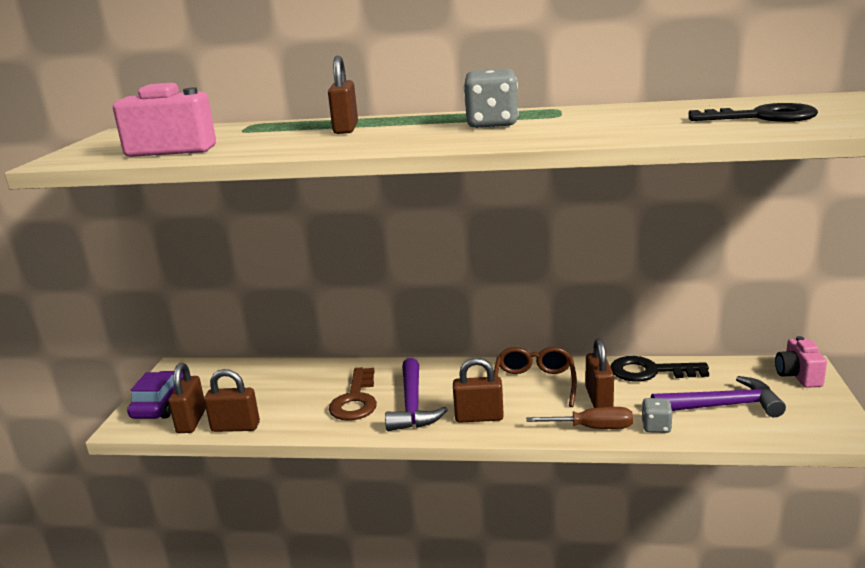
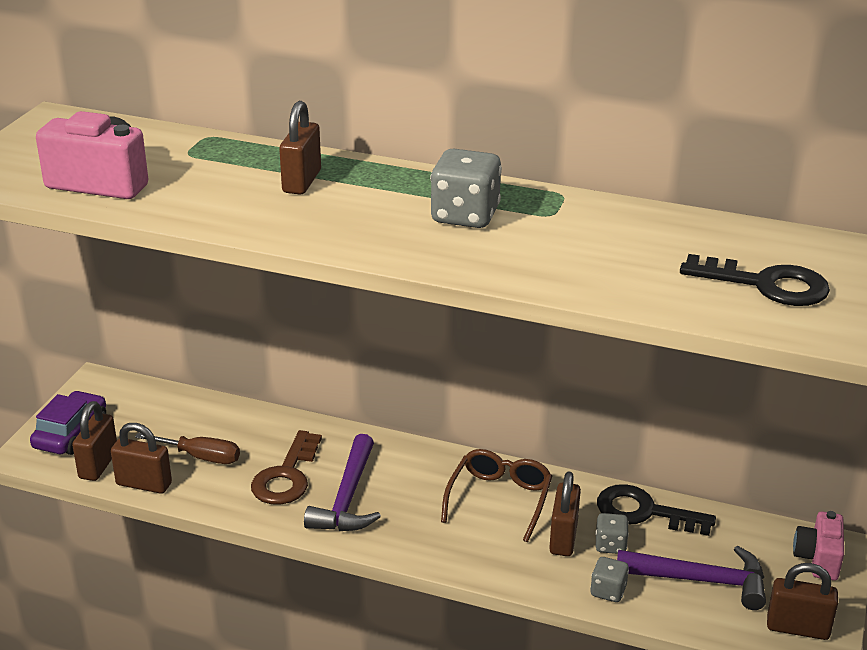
camera: 10 degrees right, 10 degrees up
(479, 417) = (415, 532): brown padlock -> brown padlock (797, 628)
(593, 428) = (536, 576): brown screwdriver -> brown screwdriver (201, 457)
(638, 397) = (610, 545): none -> grey dice

